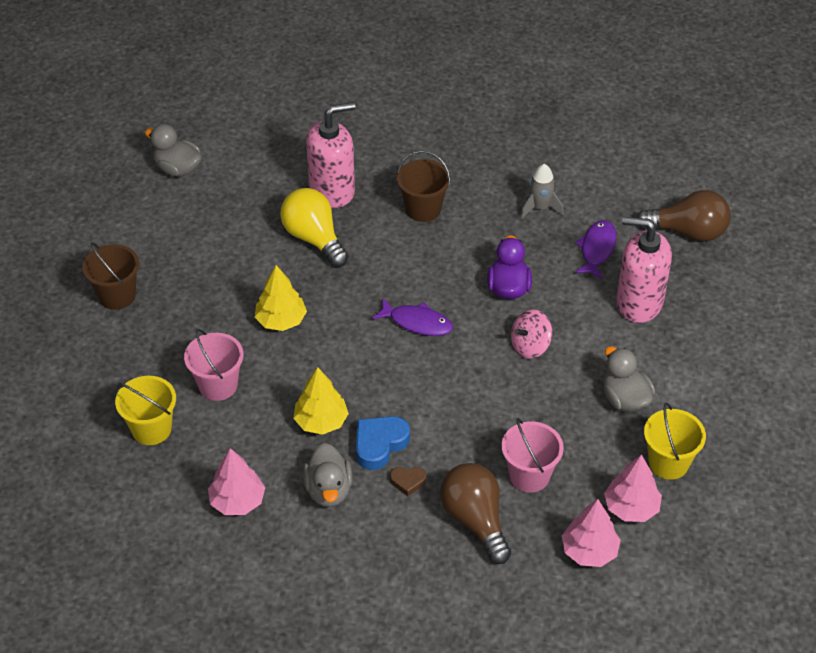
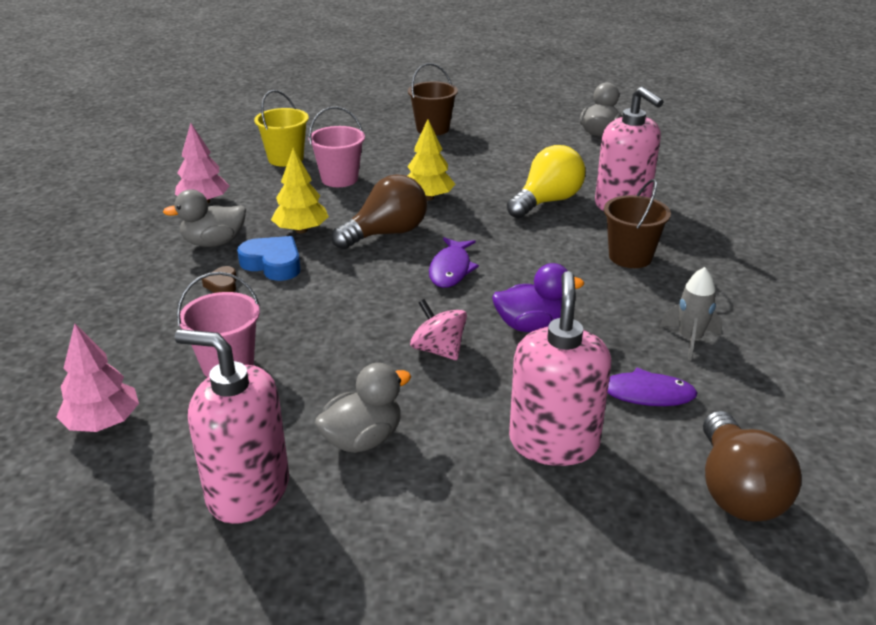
camera: 80 degrees right, 15 degrees down
(475, 520) = (164, 332): brown light bulb -> brown light bulb (386, 233)
(631, 507) = (169, 457): pink tree -> none
(668, 463) = (247, 491): yellow bucket -> pink soap dispenser

